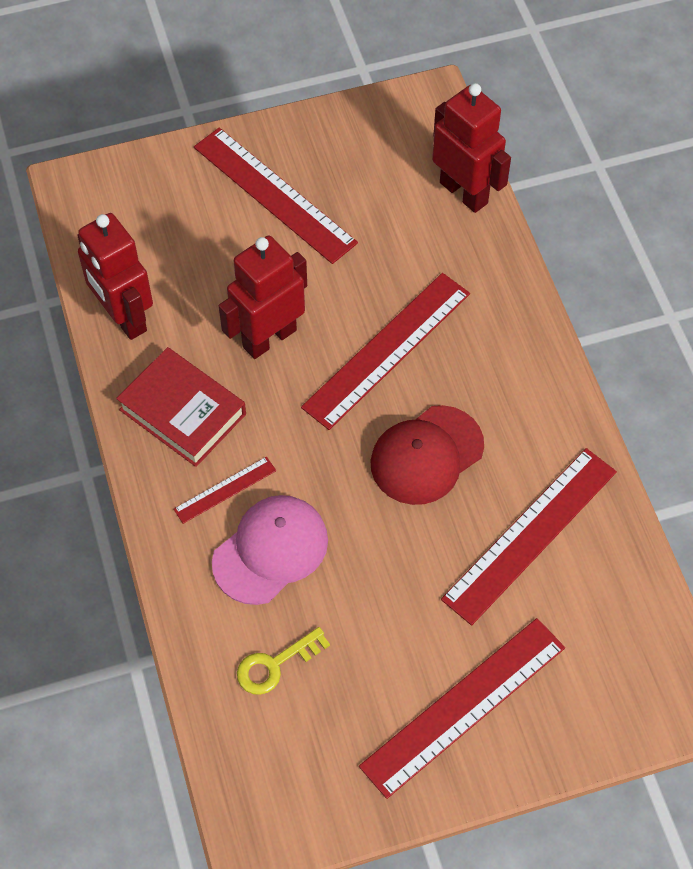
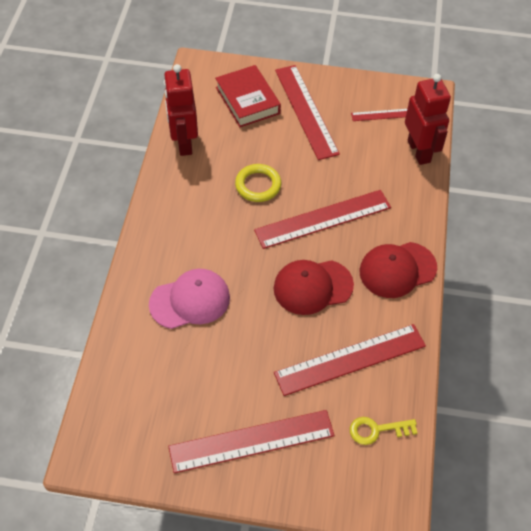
camera: 25 degrees right, 5 degrees down
(183, 412) = (186, 205): red book -> red book (247, 100)
(225, 490) = (184, 256): red ruler -> red ruler (382, 115)
(269, 338) = (258, 185): red robot -> yellow ring
(275, 665) = (154, 365): yellow key -> yellow key (377, 430)
(525, 380) = (397, 270): none -> red cap

